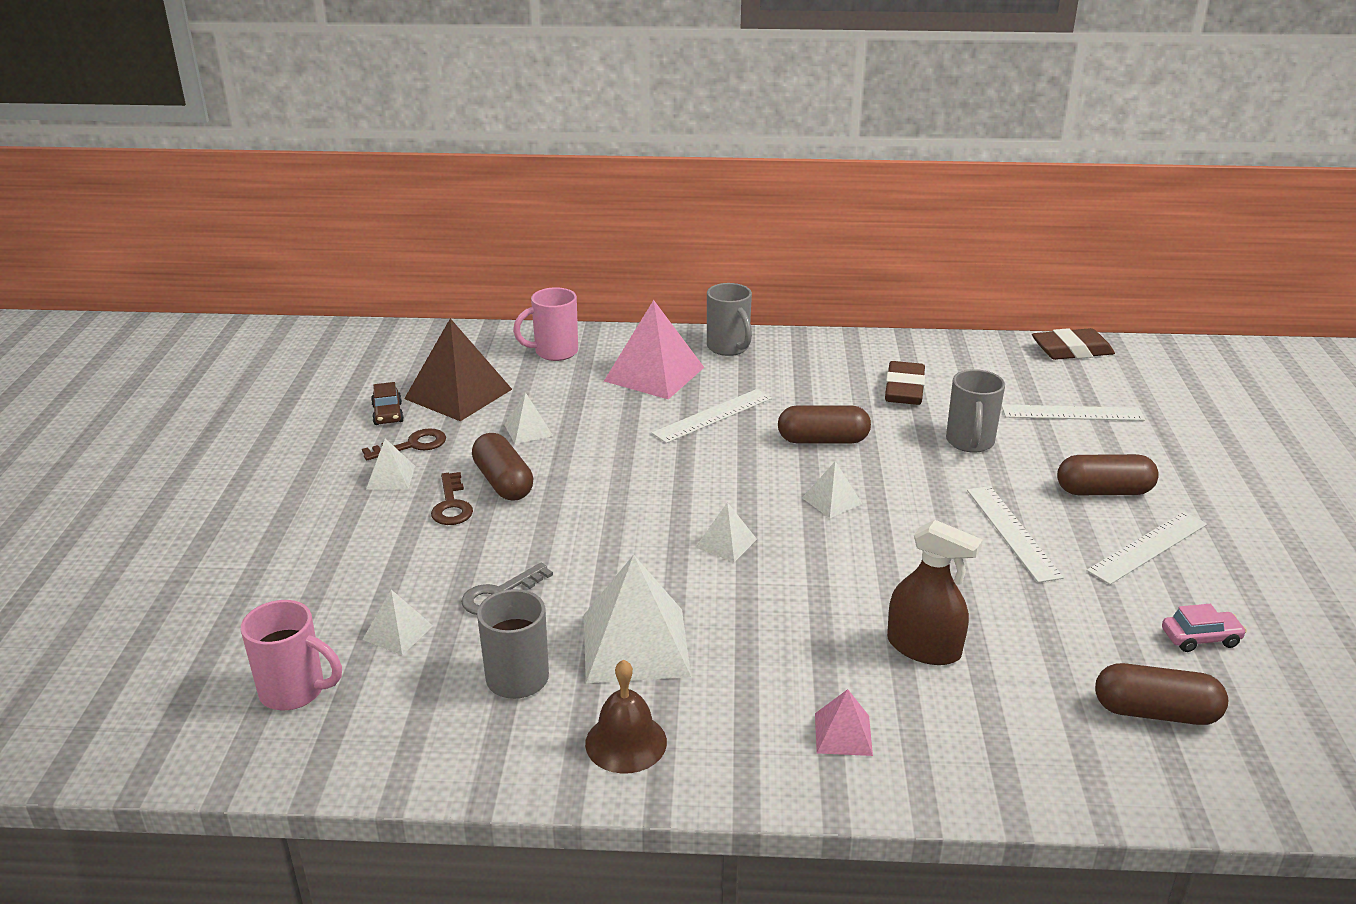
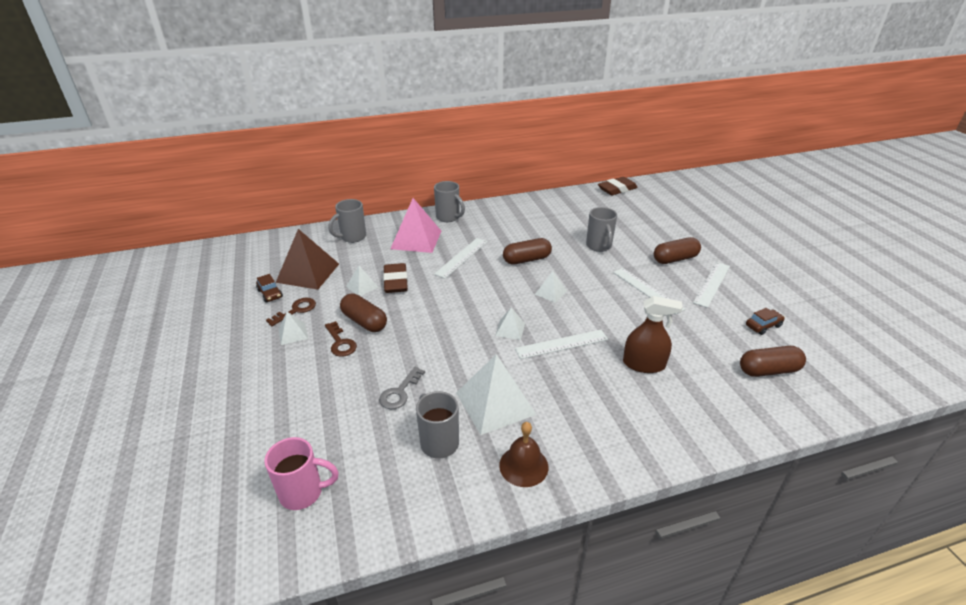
camera: 20 degrees left, 5 degrees up
(398, 632) = (350, 433): white pyramid -> none
(554, 352) = (352, 237): pink mug -> grey mug
(843, 734) = (634, 425): pink pyramid -> none
(904, 389) = (551, 224): brown eraser -> brown eraser (395, 282)
(1072, 413) = (636, 221): white ruler -> white ruler (561, 344)
(1200, 638) = (763, 326): pink car -> brown car

